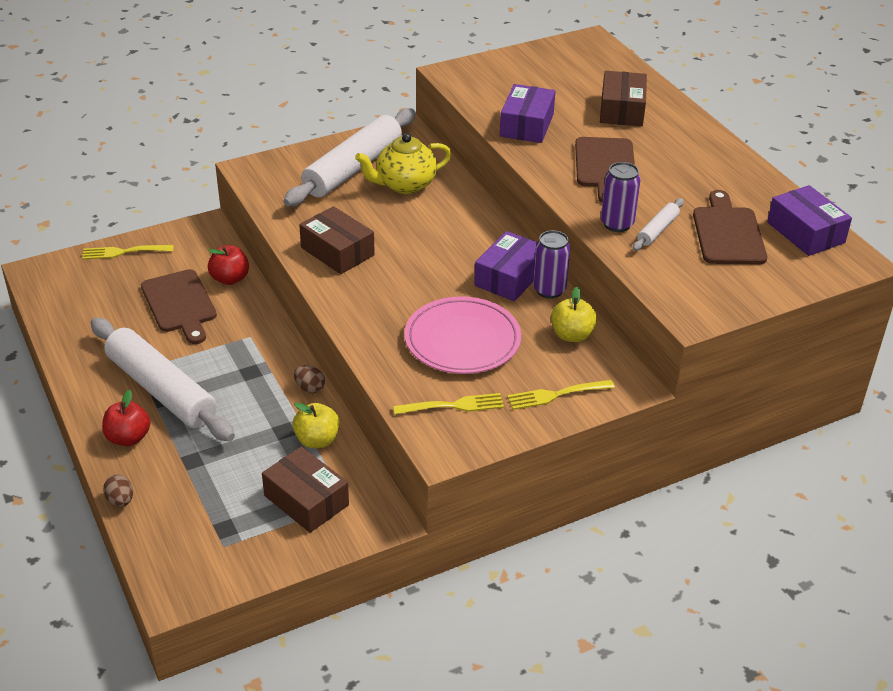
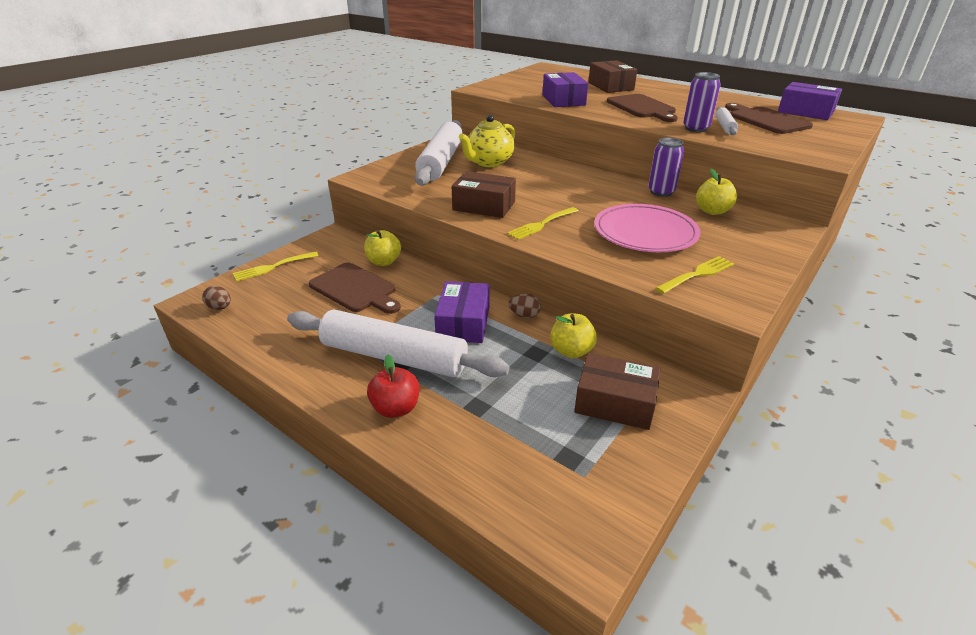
camera: 25 degrees left, 5 degrees down
(120, 500) = (438, 472): brown egg -> brown egg (220, 308)
(230, 279) = (384, 262): red apple -> yellow apple
(509, 277) = (625, 192): purple box -> purple box (463, 323)
(557, 394) = (756, 246): yellow fork -> yellow fork (542, 224)

